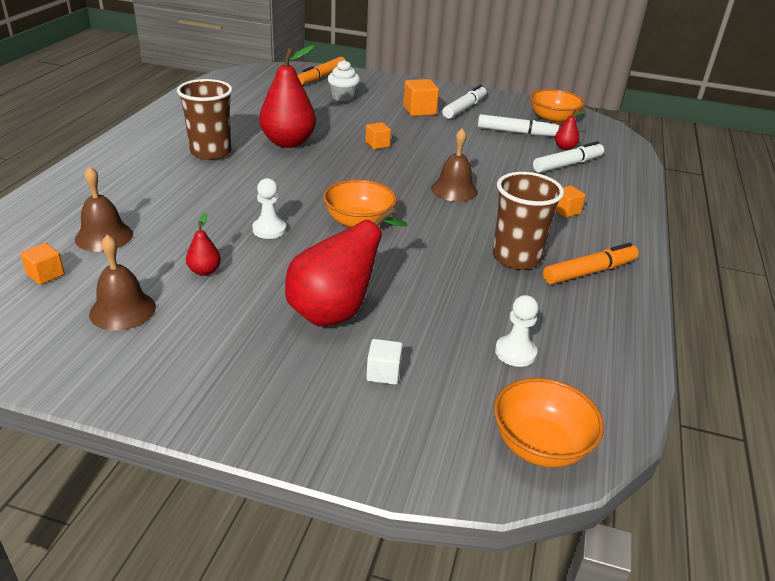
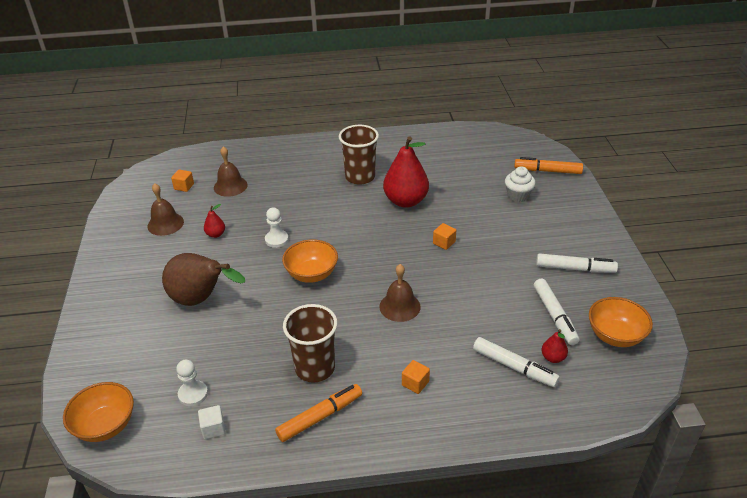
camera: 70 degrees right, 5 degrees up
(336, 311) = (201, 299): red pear -> brown pear
(383, 373) = (149, 338): white cube -> white cube (213, 428)
(419, 111) = (537, 244): orange cube -> none
(589, 272) = (320, 417): orange marker -> orange marker turned 75 degrees counterclockwise

